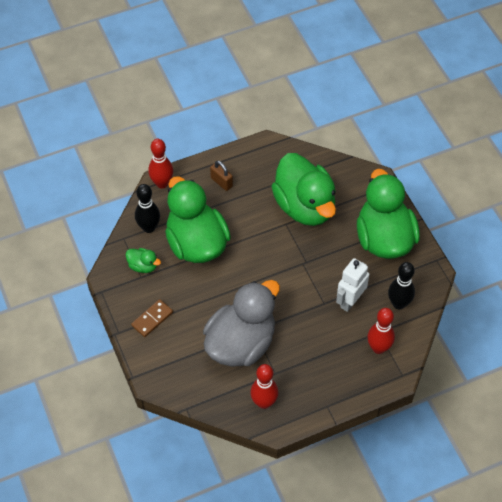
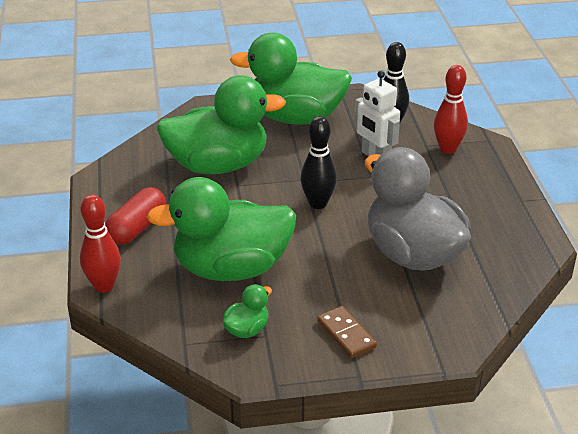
camera: 75 degrees left, 20 degrees down
(149, 227) = (179, 312): black bowling pin -> black bowling pin (318, 203)
(221, 182) = (137, 228): brown padlock -> red capsule
(264, 402) = (508, 249): red bowling pin -> none

